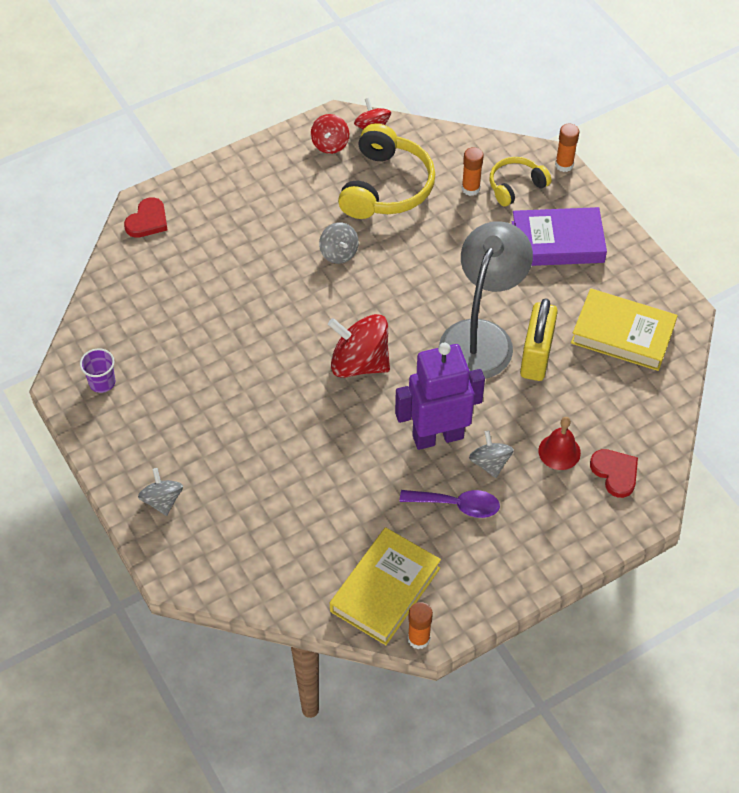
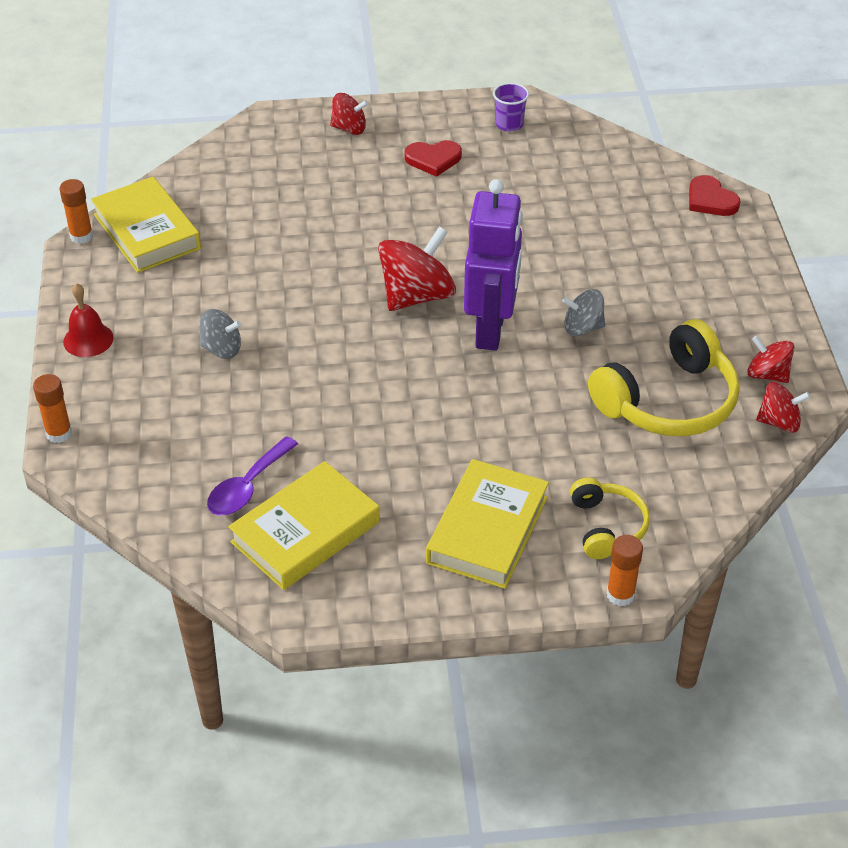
camera: 115 degrees right, 10 degrees down
(162, 500) = (349, 128): grey spinning top -> red spinning top
(386, 187) = (668, 401): yellow headphones -> yellow headphones turned 75 degrees counterclockwise
(437, 436) = (283, 322): purple robot -> purple robot (491, 330)
(457, 505) = (193, 308): purple spoon -> purple spoon (247, 487)
(470, 188) = (625, 479): orange glue stick -> orange glue stick (59, 433)
(481, 336) = (387, 403): grey lamp -> none
(536, 357) = (328, 438): yellow padlock -> none
(557, 242) = (487, 530): purple book -> yellow book
(559, 451) = (192, 408): red bell -> red bell (88, 339)
(615, 473) = (131, 442): red heart -> red heart (433, 159)

